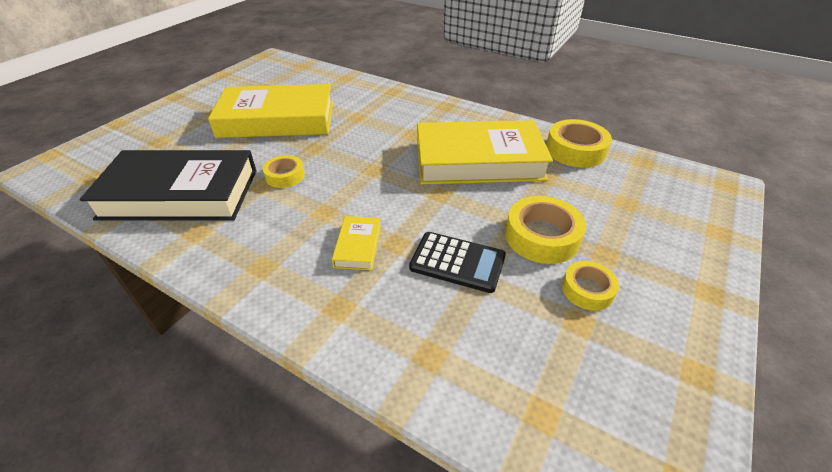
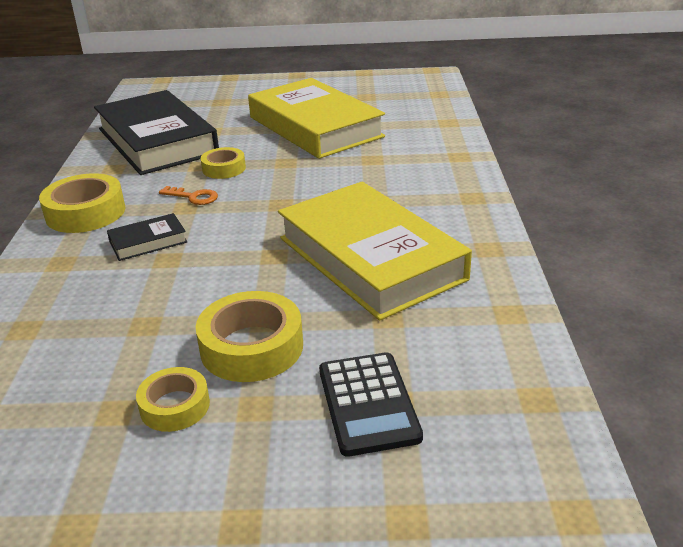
camera: 60 degrees right, 10 degrees down
(312, 203) = (193, 197): none -> orange key
(358, 246) = (148, 242): yellow book -> black book
(457, 262) = (162, 303): black calculator -> black calculator (368, 403)
(575, 150) = (489, 325): yellow tape -> yellow tape (85, 213)

